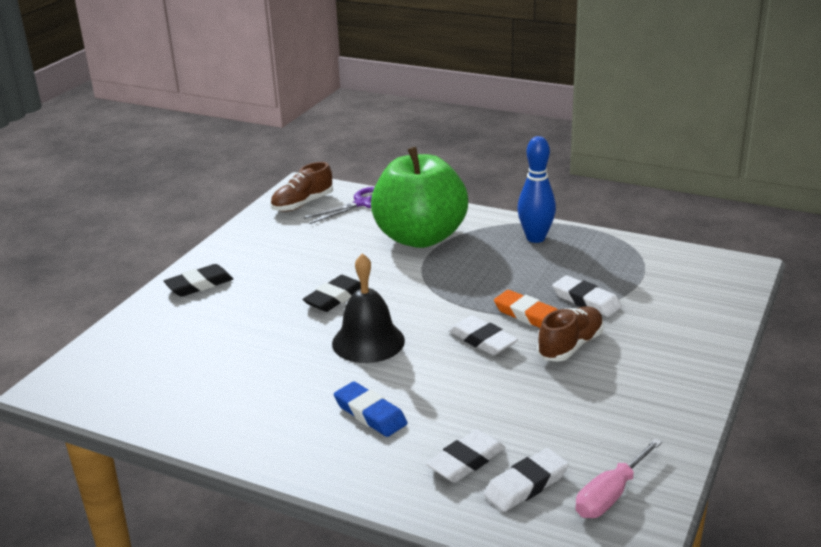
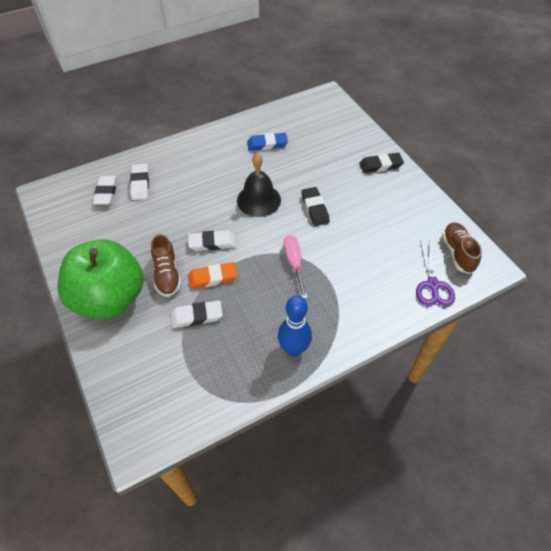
camera: 125 degrees right, 25 degrees up
(199, 285) = (380, 165): black eraser -> black eraser turned 75 degrees clockwise
(370, 414) = (203, 172): blue eraser -> blue eraser (267, 144)
(420, 237) = (352, 286): green apple -> green apple (110, 298)
(610, 495) = (69, 213): pink screwdriver -> pink screwdriver (294, 263)

